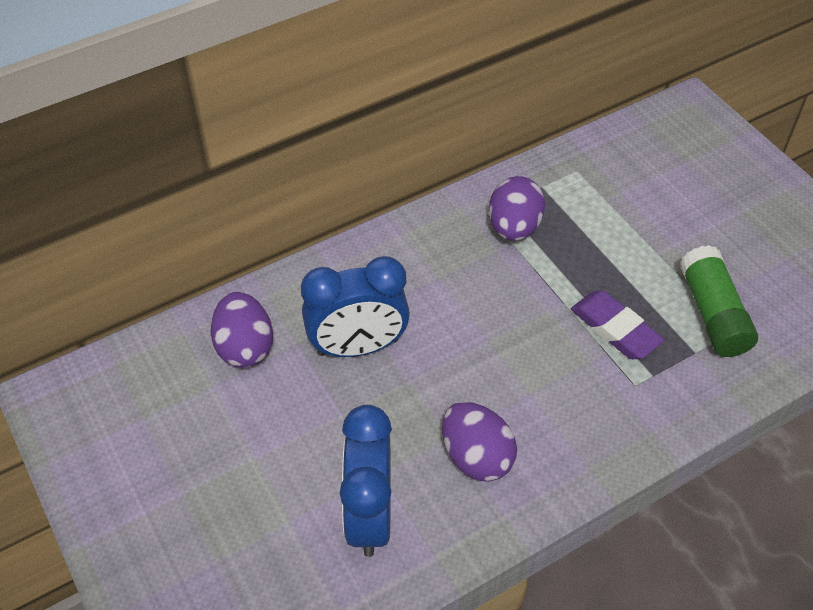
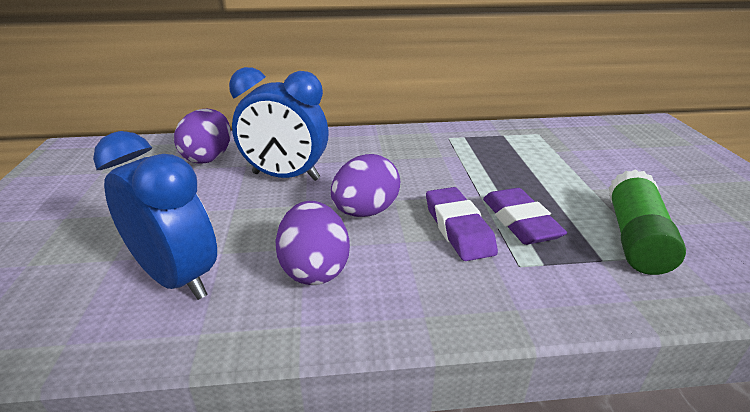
camera: 25 degrees right, 20 degrees down
(369, 515) = (177, 278): blue clock -> blue clock turned 105 degrees clockwise
(514, 227) = (465, 148): purple egg -> purple egg (365, 212)
(567, 359) = (458, 228): none -> purple eraser

